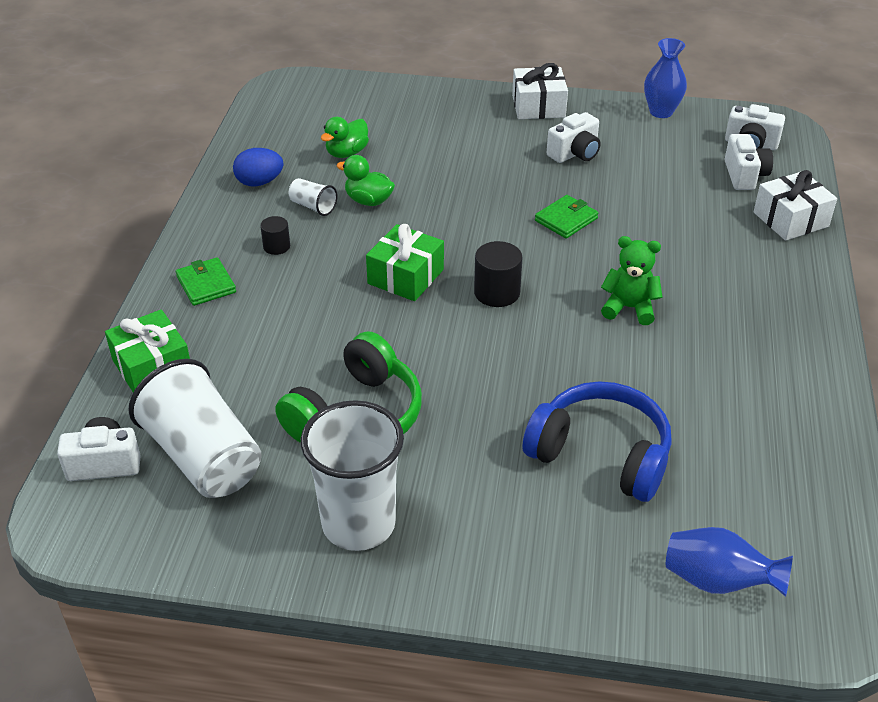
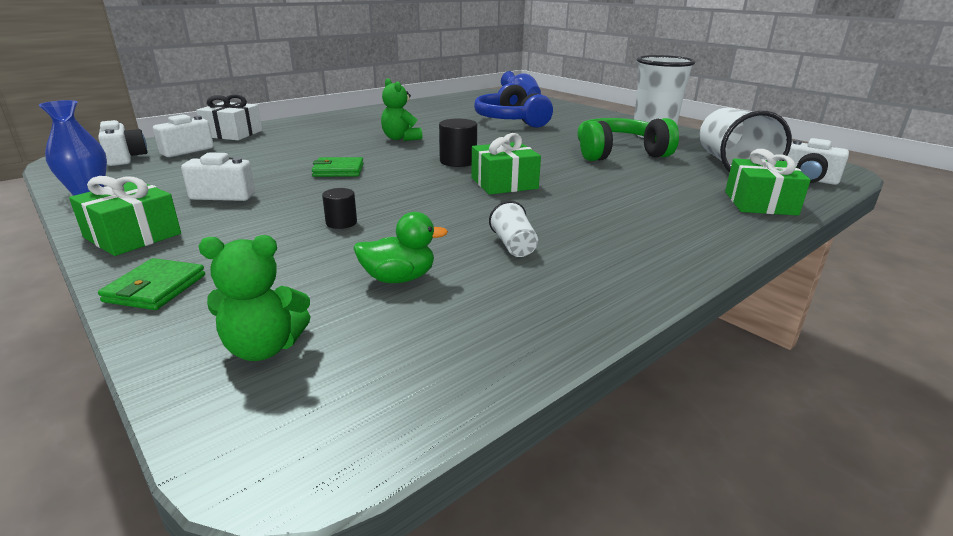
camera: 140 degrees left, 15 degrees down
(206, 284) = (684, 230): green wallet -> green wallet (155, 288)
(259, 182) = (545, 291): blue egg -> none
(276, 246) = (588, 231): black cylinder -> black cylinder (341, 223)
(350, 101) = (264, 348): none -> green teddy bear
(368, 201) = (453, 230): green duck -> none
(538, 106) = (132, 235): white gift -> green gift

